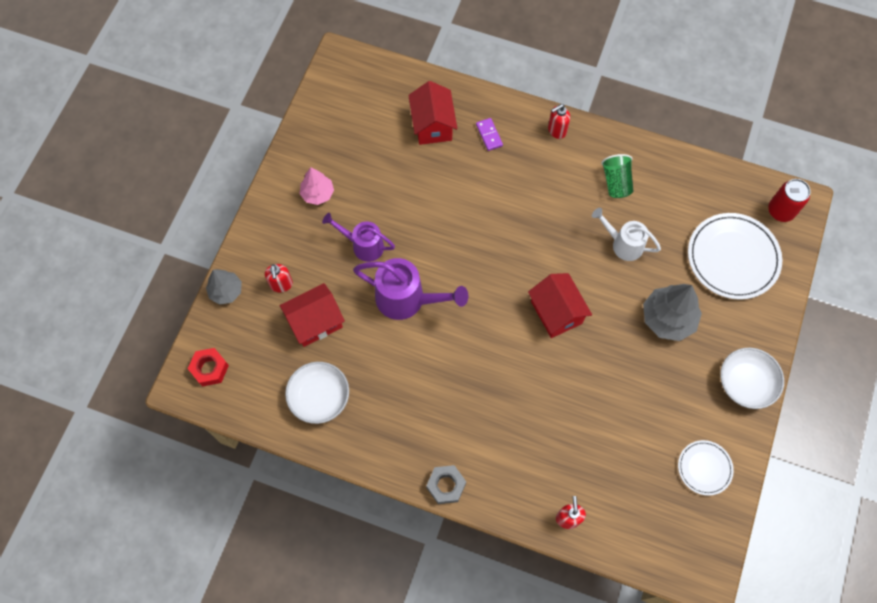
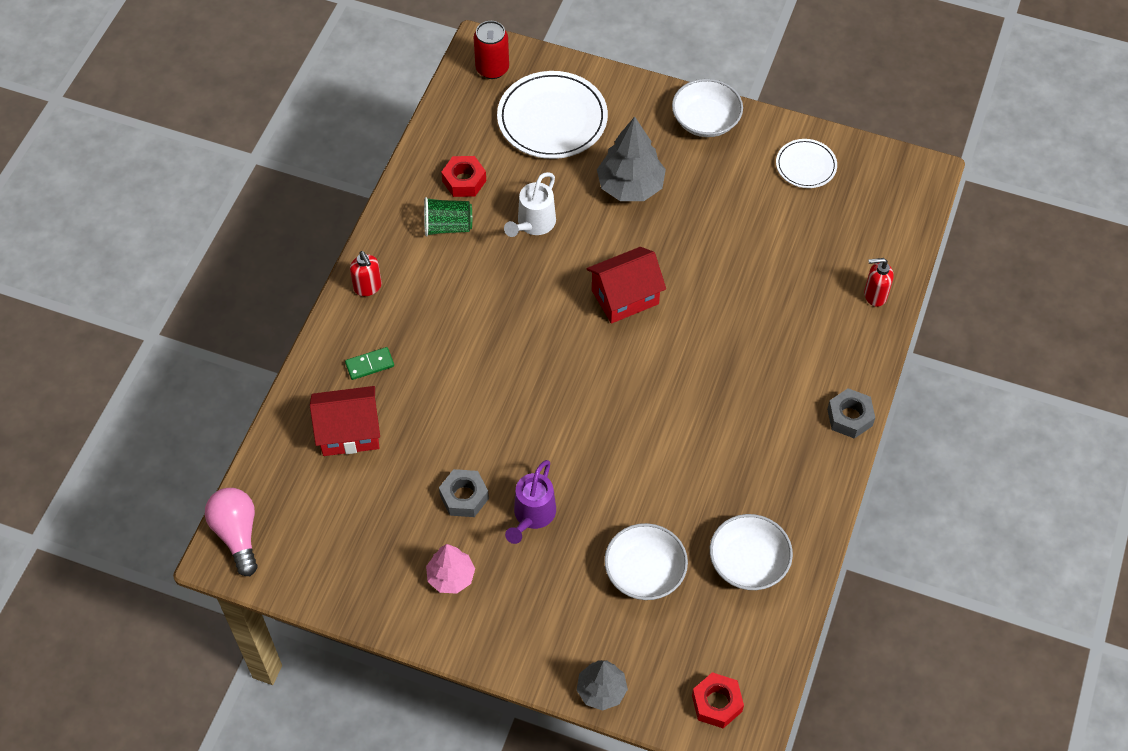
camera: 90 degrees left, 10 degrees down
(281, 284) = (591, 617): red soap dispenser -> none
(315, 322) = (645, 571): red house -> white bowl
(355, 64) = (237, 534): none -> pink light bulb
(379, 200) = (464, 497): none -> grey nut
(407, 300) = (611, 461): purple watering can -> none
(489, 135) = (369, 364): purple domino -> green domino
(661, 193) = (464, 181): none -> red nut

